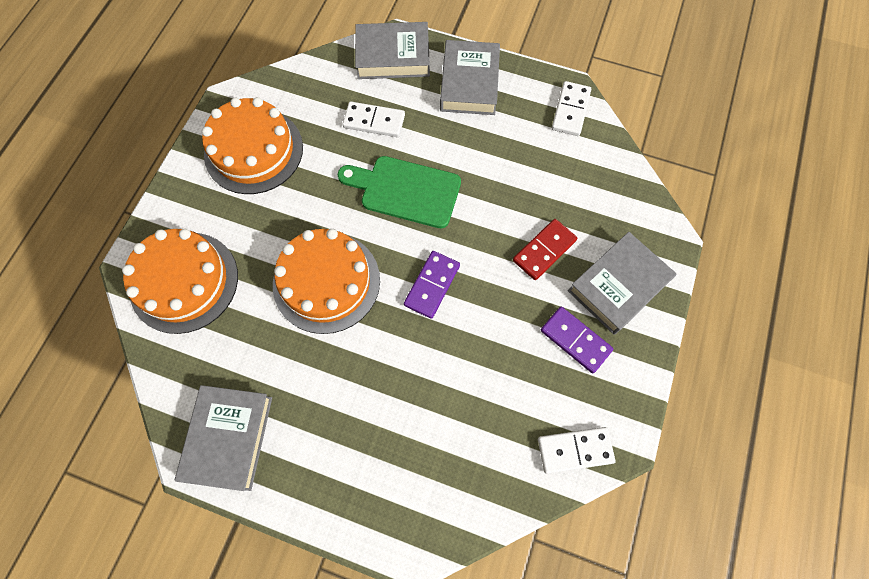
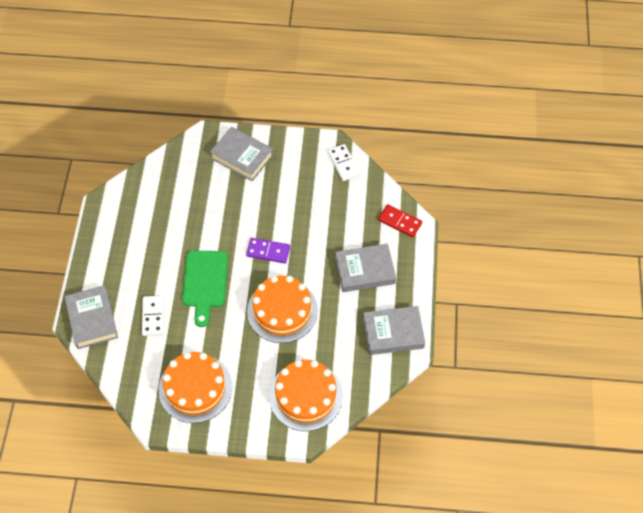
camera: 105 degrees left, 10 degrees down
(469, 83) = (107, 264): grey book -> grey book (365, 270)
(544, 250) = (228, 197): red domino -> red domino (399, 222)
(570, 110) = (119, 199): white domino -> none
(575, 340) = (282, 173): purple domino -> none

